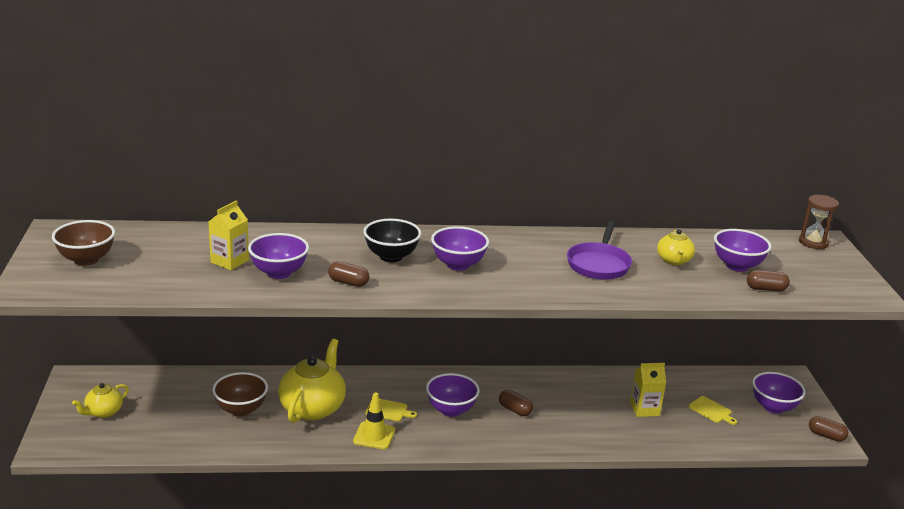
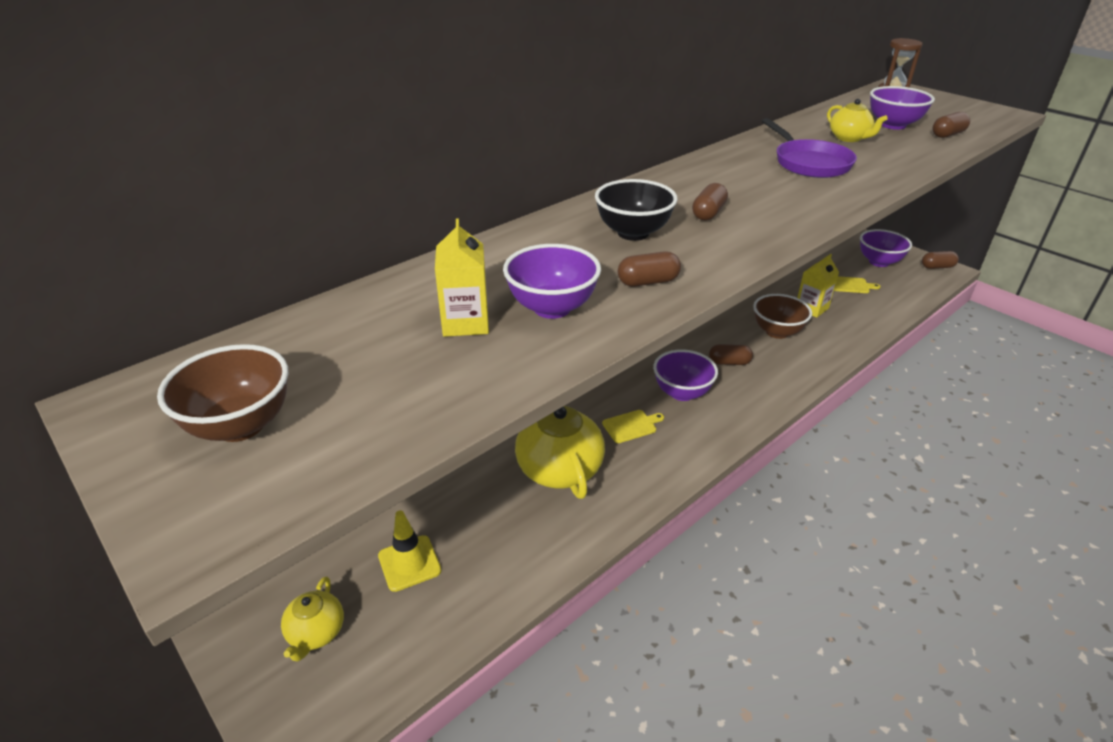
camera: 35 degrees left, 10 degrees up
(241, 410) = (486, 517): brown bowl -> brown bowl (777, 332)
(374, 436) = (656, 461): yellow traffic cone -> yellow traffic cone (409, 563)
(458, 265) = (708, 213): purple bowl -> brown capsule

